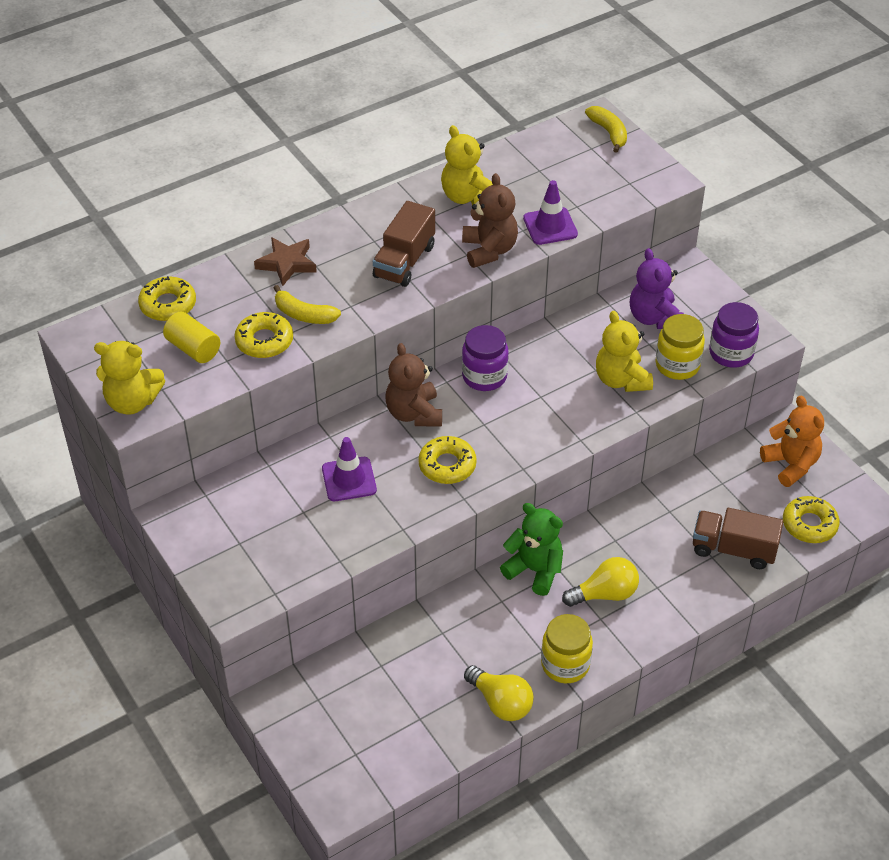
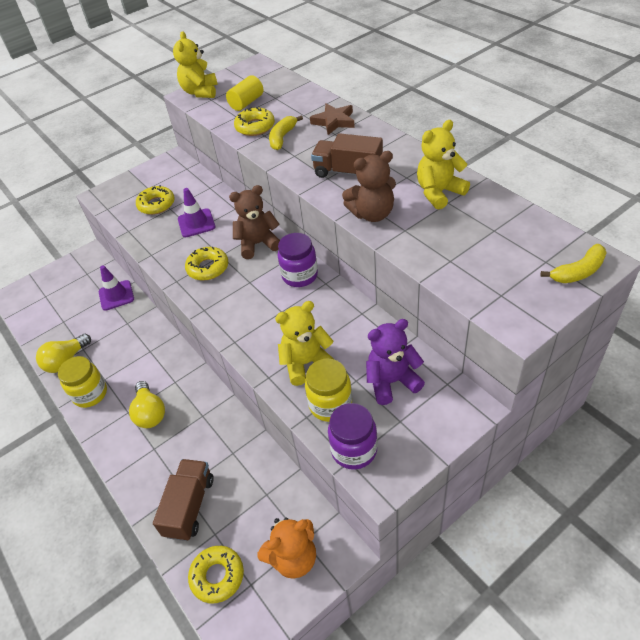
camera: 90 degrees right, 0 degrees up
(168, 305) = (286, 86): yellow donut -> yellow donut (156, 204)
(534, 570) = (175, 367): green teddy bear -> none
(550, 226) = (415, 246): purple traffic cone -> purple traffic cone (116, 295)

